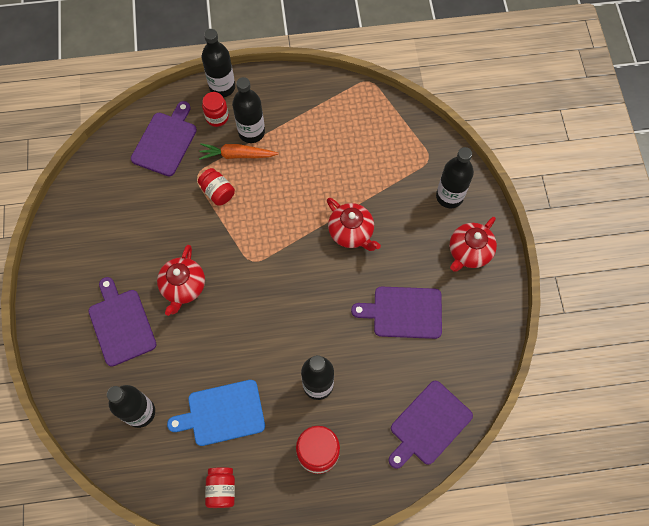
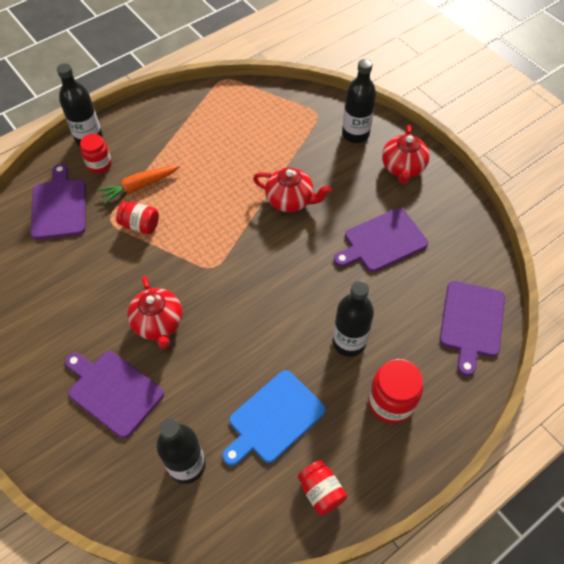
camera: 30 degrees left, 10 degrees down
(251, 132) = (141, 162): black bottle -> none

